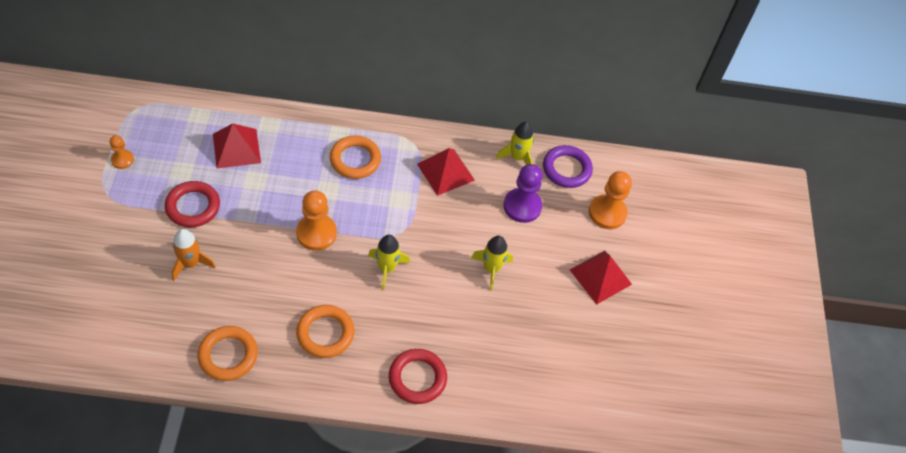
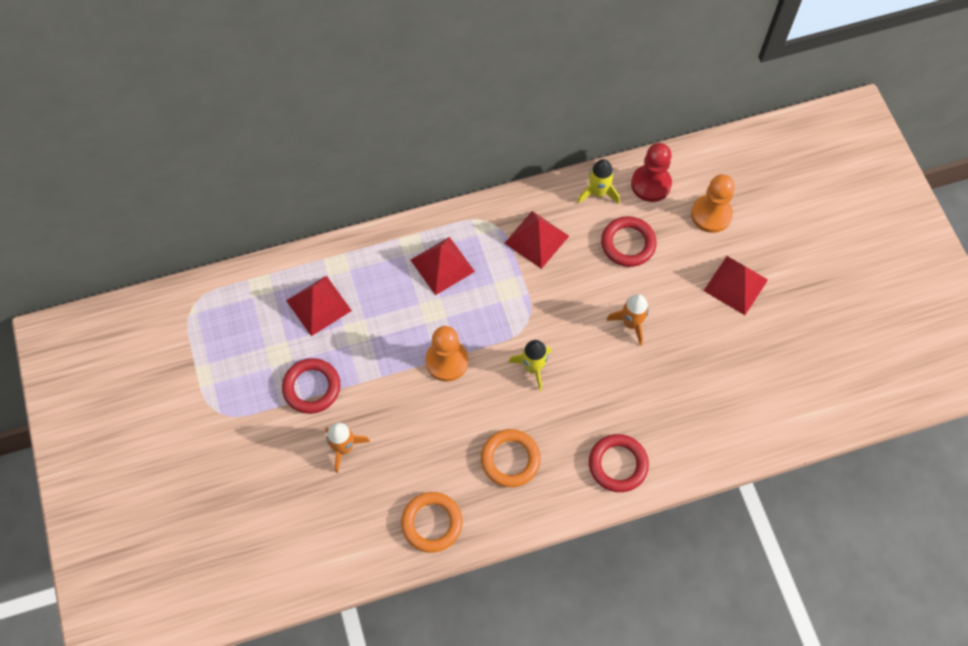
camera: 15 degrees left, 10 degrees up
(122, 160) = (212, 369): orange pawn -> none
(355, 160) = (442, 265): orange ring -> red pyramid
(491, 269) = (631, 323): yellow rocket -> orange rocket
(522, 206) = (628, 244): purple pawn -> red ring
(566, 169) = (651, 184): purple ring -> red pawn

